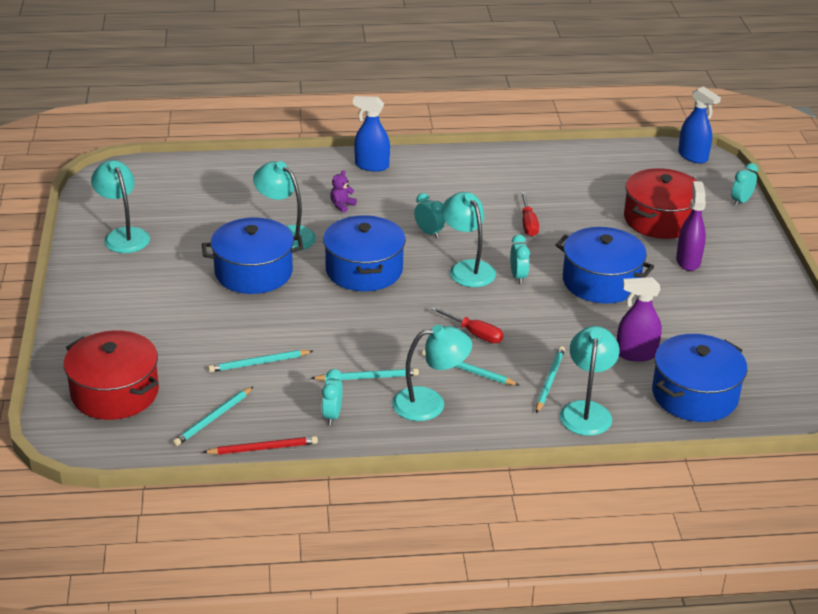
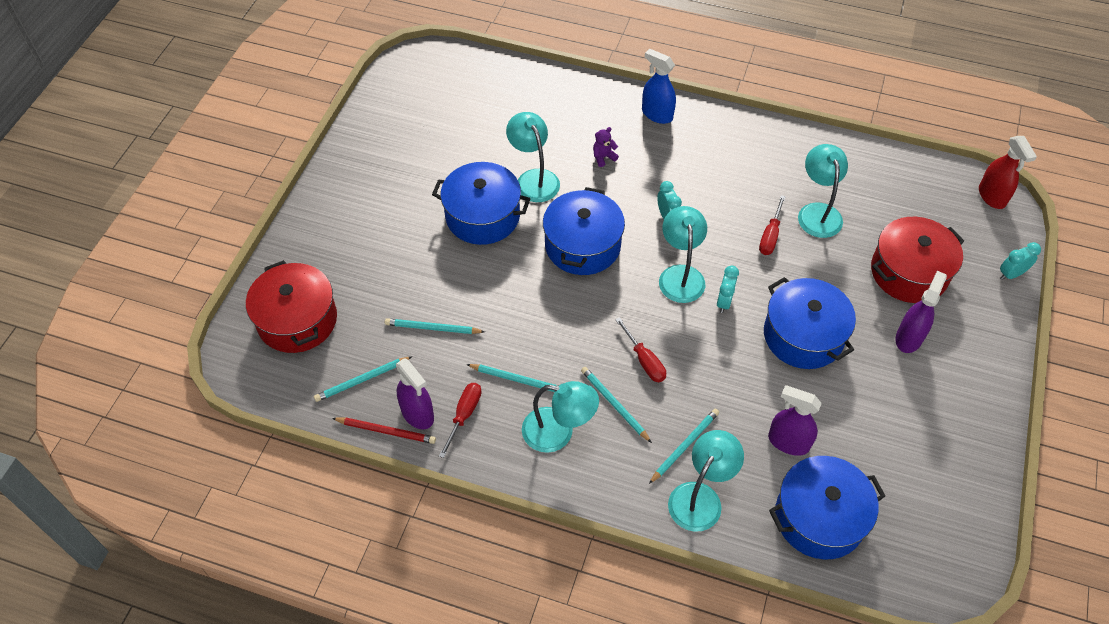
camera: 25 degrees right, 20 degrees up
(123, 235) = (393, 135): turquoise lamp -> turquoise lamp (817, 212)
(286, 427) = (417, 414): none -> purple spray bottle
(332, 416) = (464, 415): turquoise clock -> red screwdriver
(693, 156) = (992, 196): blue spray bottle -> red spray bottle

